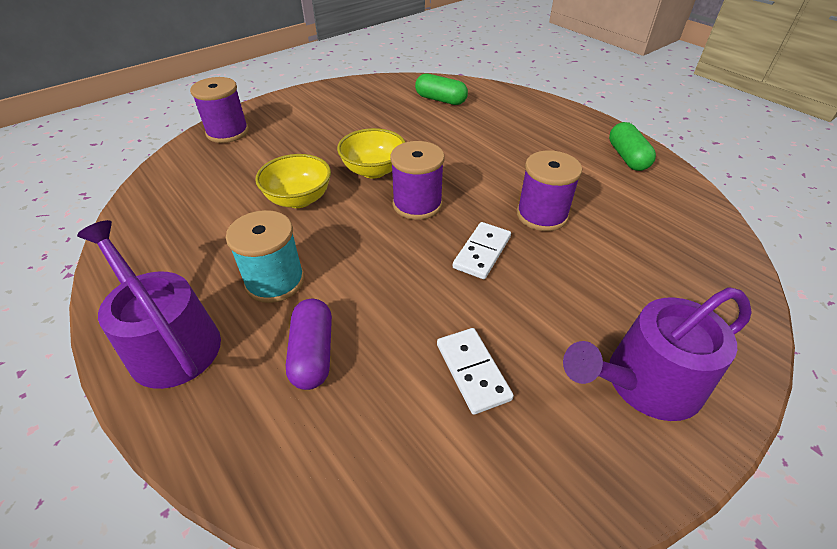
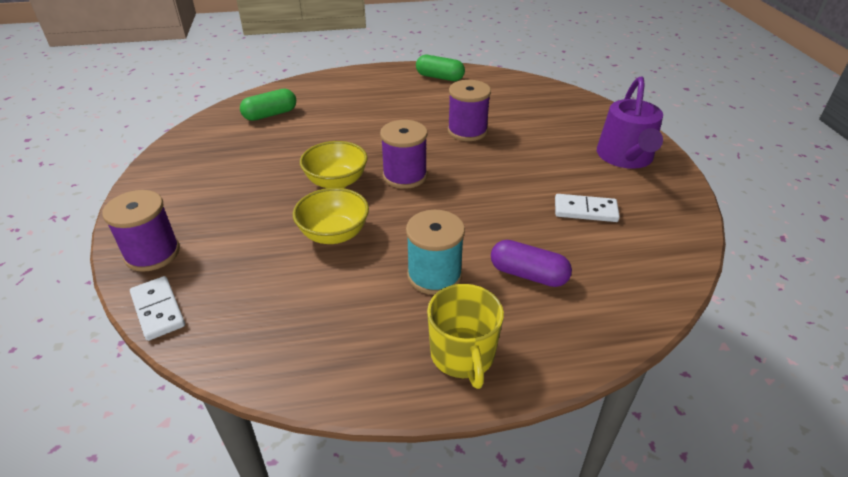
camera: 60 degrees left, 5 degrees down
(169, 342) = (463, 355): purple watering can -> yellow mug
(482, 252) = (484, 168): white domino -> white domino (158, 310)

